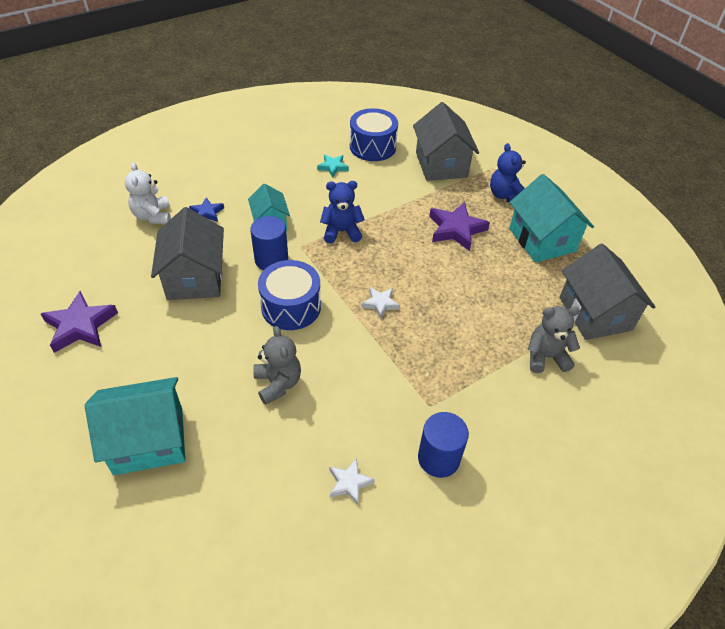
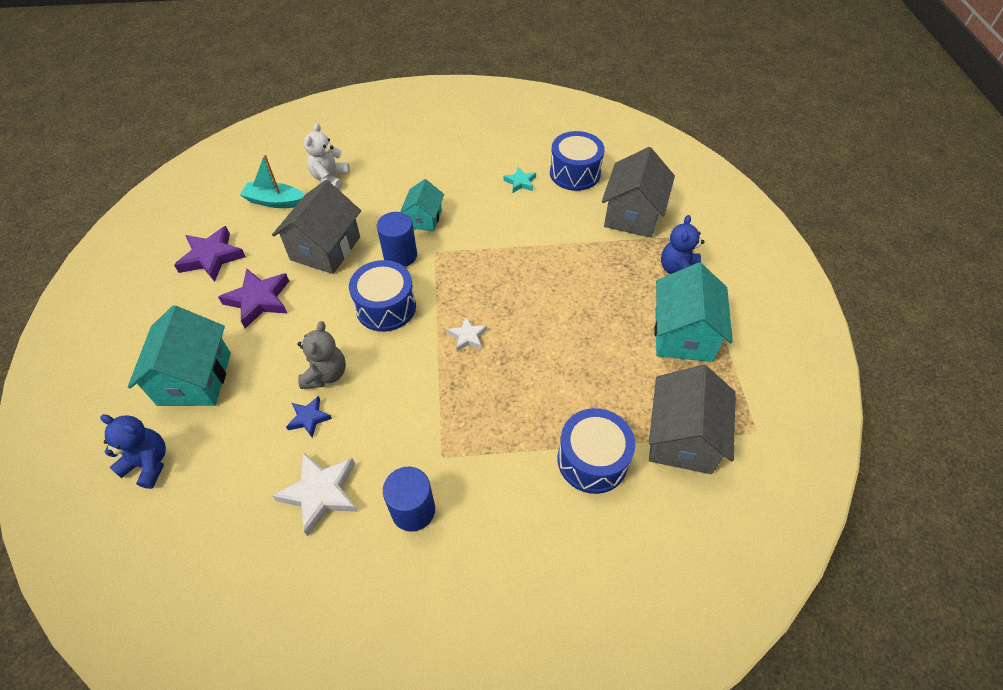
camera: 30 degrees right, 5 degrees up
(111, 254) = (275, 201): none -> turquoise boat
(148, 440) = (195, 378): turquoise house -> turquoise house turned 75 degrees clockwise
(207, 213) = (376, 190): blue star -> blue star (309, 418)
(341, 231) = (482, 251): blue teddy bear -> blue teddy bear (148, 463)
(349, 483) = (320, 493): white star -> white star, size x1.78
(456, 229) = (597, 289): purple star -> purple star (259, 300)
(546, 357) = (592, 460): grey teddy bear -> blue drum

